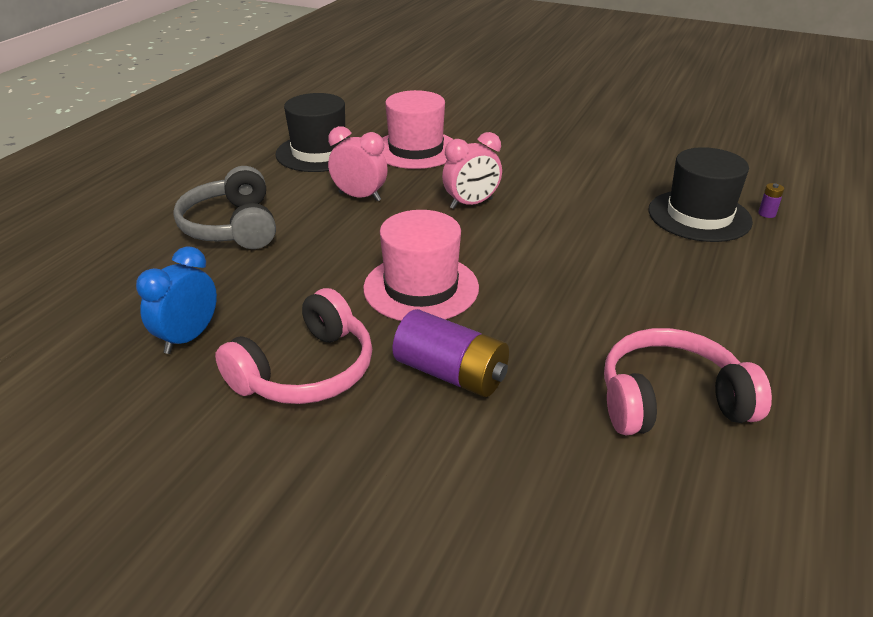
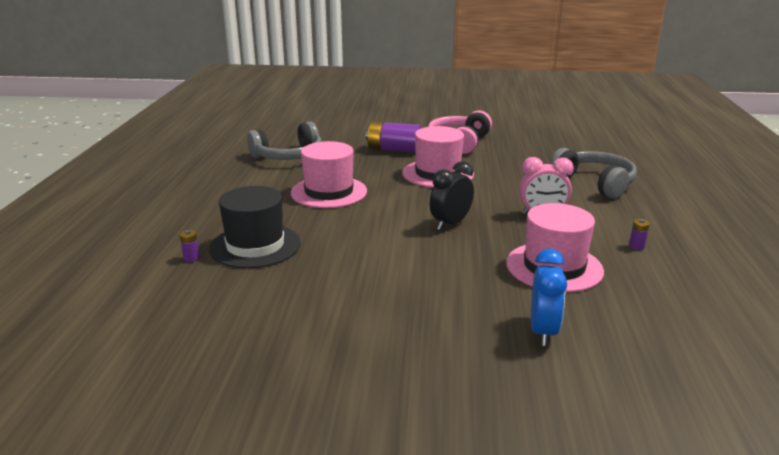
camera: 160 degrees right, 10 degrees down
(188, 338) = (527, 143): blue clock -> blue clock (543, 331)
(319, 152) = (636, 246): black hat -> purple battery
(471, 204) = (450, 224): pink clock -> black clock
(603, 281) = (329, 192): none -> pink hat
(671, 401) = (288, 156): pink headphones -> grey headphones

